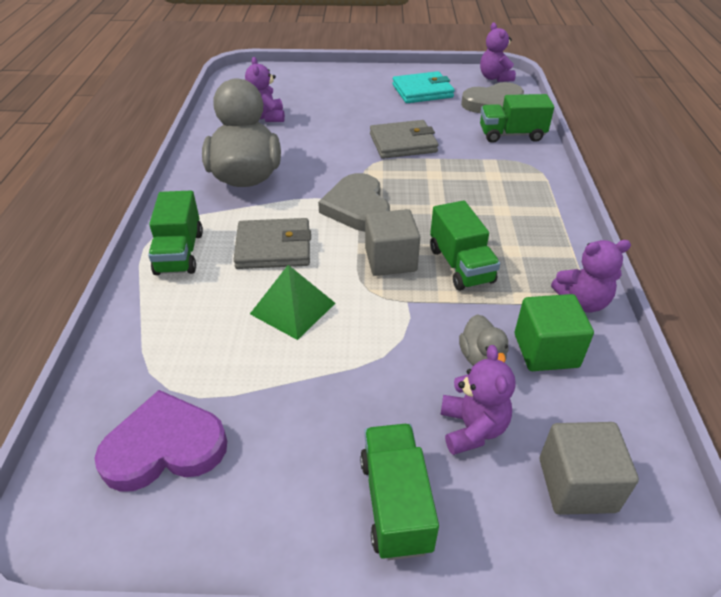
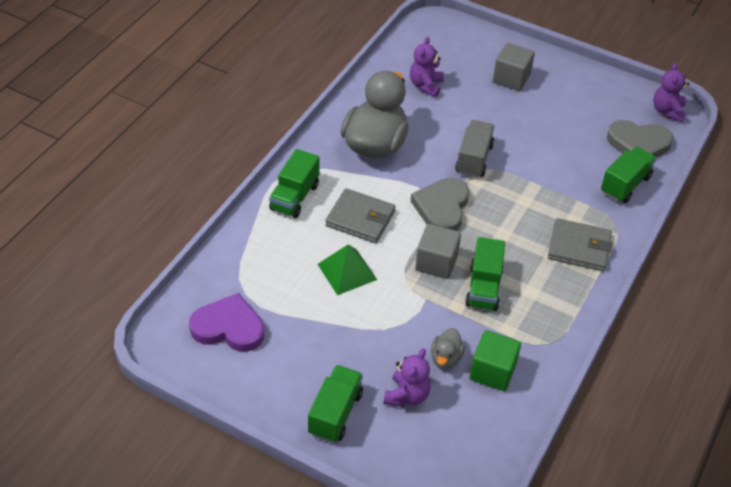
camera: 25 degrees right, 5 degrees up
(357, 157) = (474, 159): none -> grey truck
(403, 143) = (522, 158): grey wallet -> grey wallet (579, 247)
(422, 91) = (584, 103): turquoise wallet -> none
(511, 135) = (625, 185): green truck -> green truck turned 105 degrees clockwise
(577, 484) = (443, 451): grey cube -> grey cube (511, 78)
(582, 302) = (548, 351): purple teddy bear -> none

